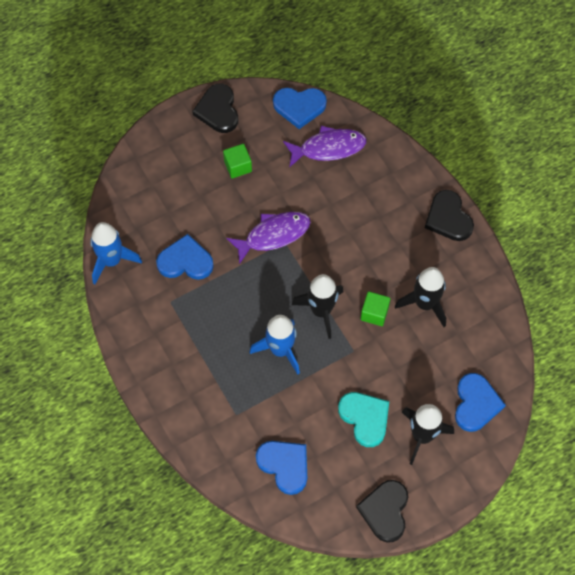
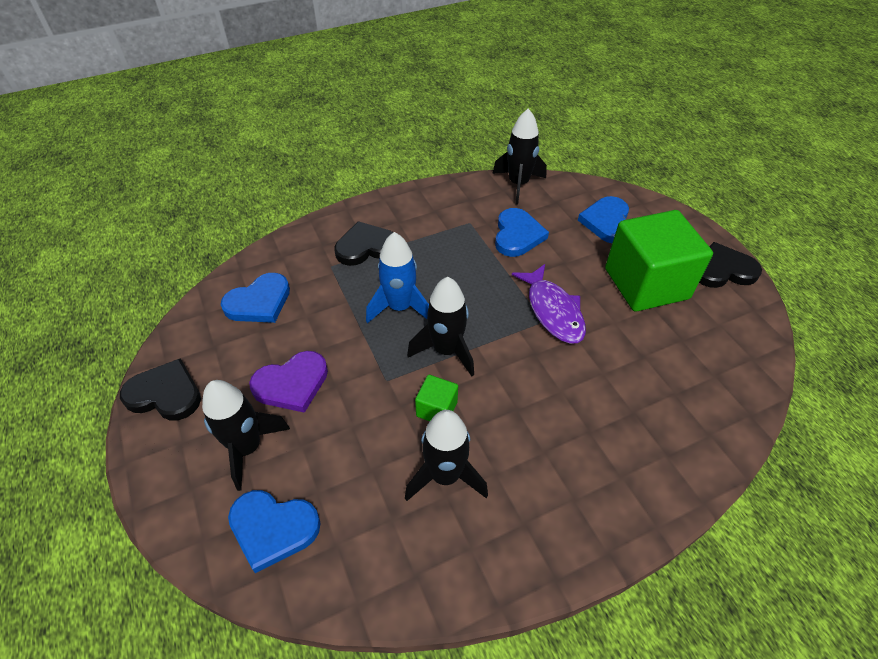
camera: 95 degrees right, 15 degrees down
(111, 260) = (518, 184): blue rocket -> black rocket
(238, 166) = (646, 283): green cube -> green cube, size x2.33
(299, 107) = (752, 350): blue heart -> blue heart (607, 222)
(328, 148) = (693, 378): purple fish -> none
(365, 418) = (292, 384): turquoise heart -> purple heart
(448, 218) = (594, 530): black heart -> black heart (366, 247)

